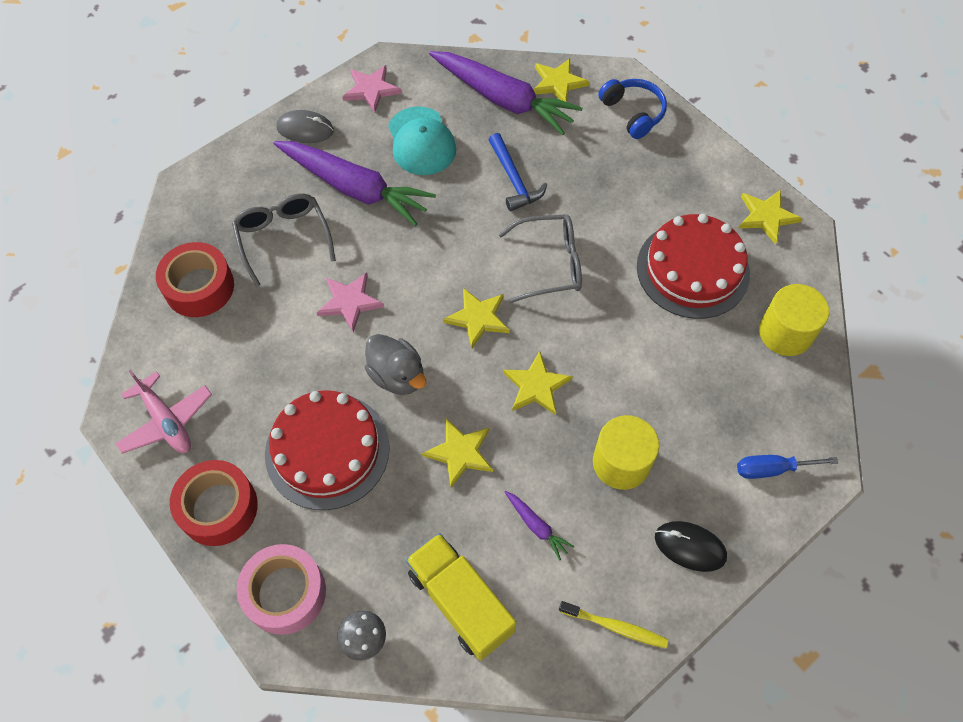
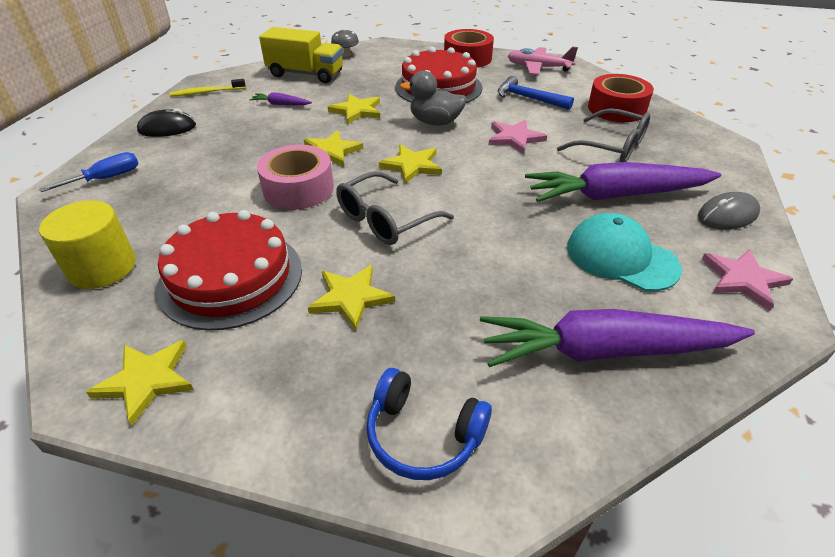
camera: 145 degrees right, 20 degrees down
(285, 593) = (400, 52): pink tape -> pink tape (298, 188)
(514, 179) = (491, 269): blue hammer -> blue hammer (528, 98)
(558, 83) = (569, 420): yellow star -> yellow star (351, 298)
(621, 462) = (238, 142): yellow cylinder -> none

